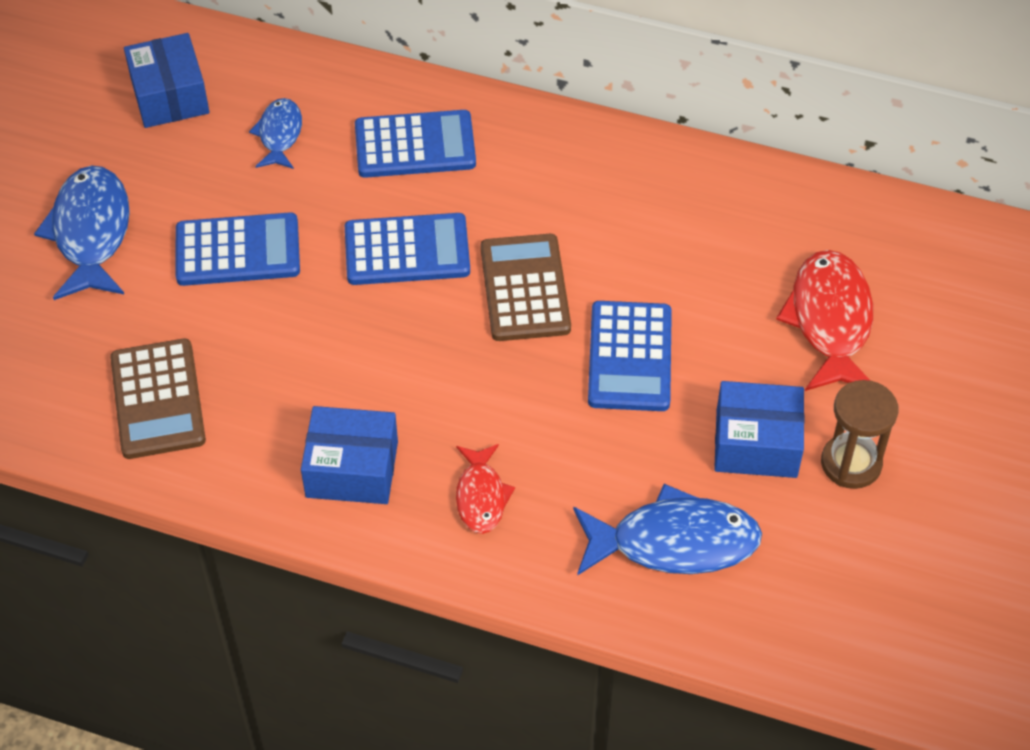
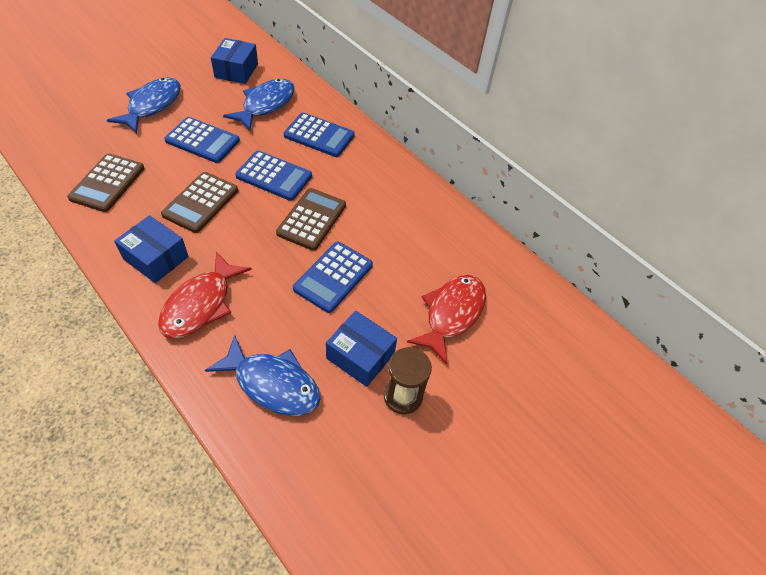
camera: 25 degrees right, 0 degrees up
(279, 135) = (266, 105): blue fish -> blue fish, size x1.74
(335, 352) = (201, 202): none -> brown calculator
(481, 496) = (201, 304): red fish -> red fish, size x1.74

